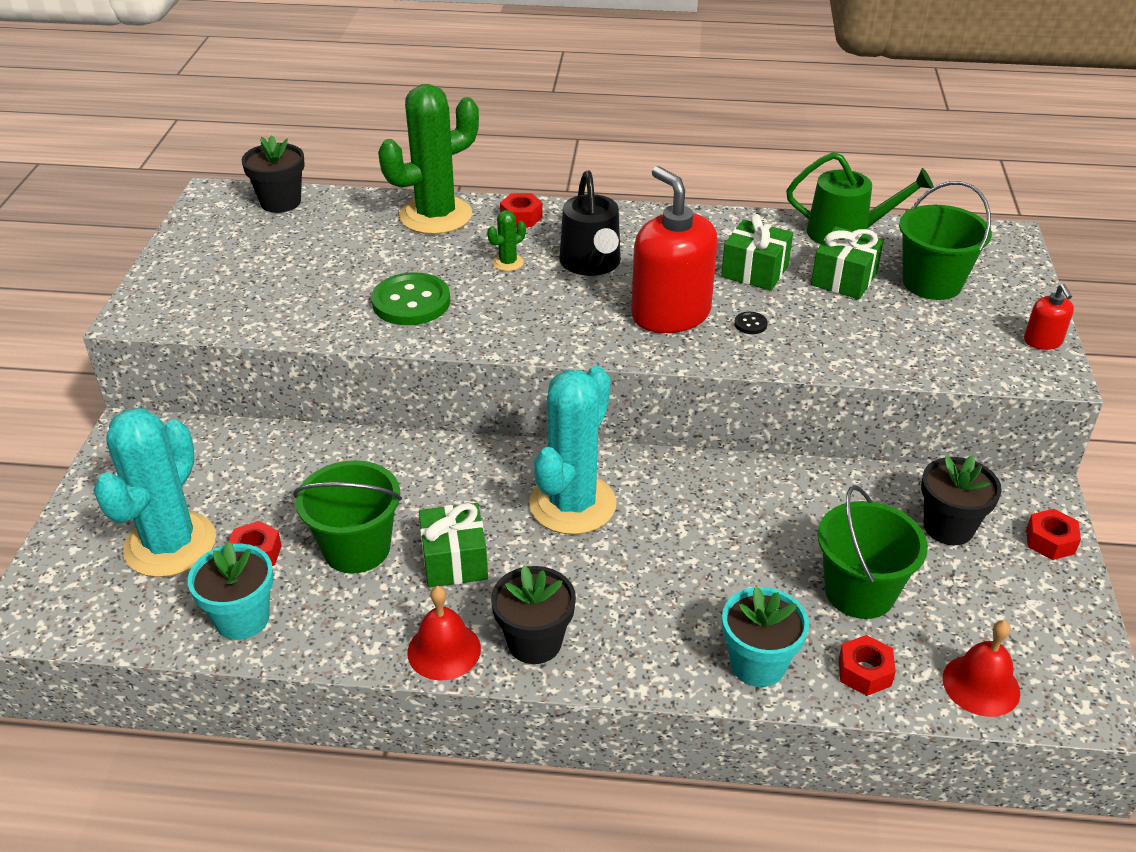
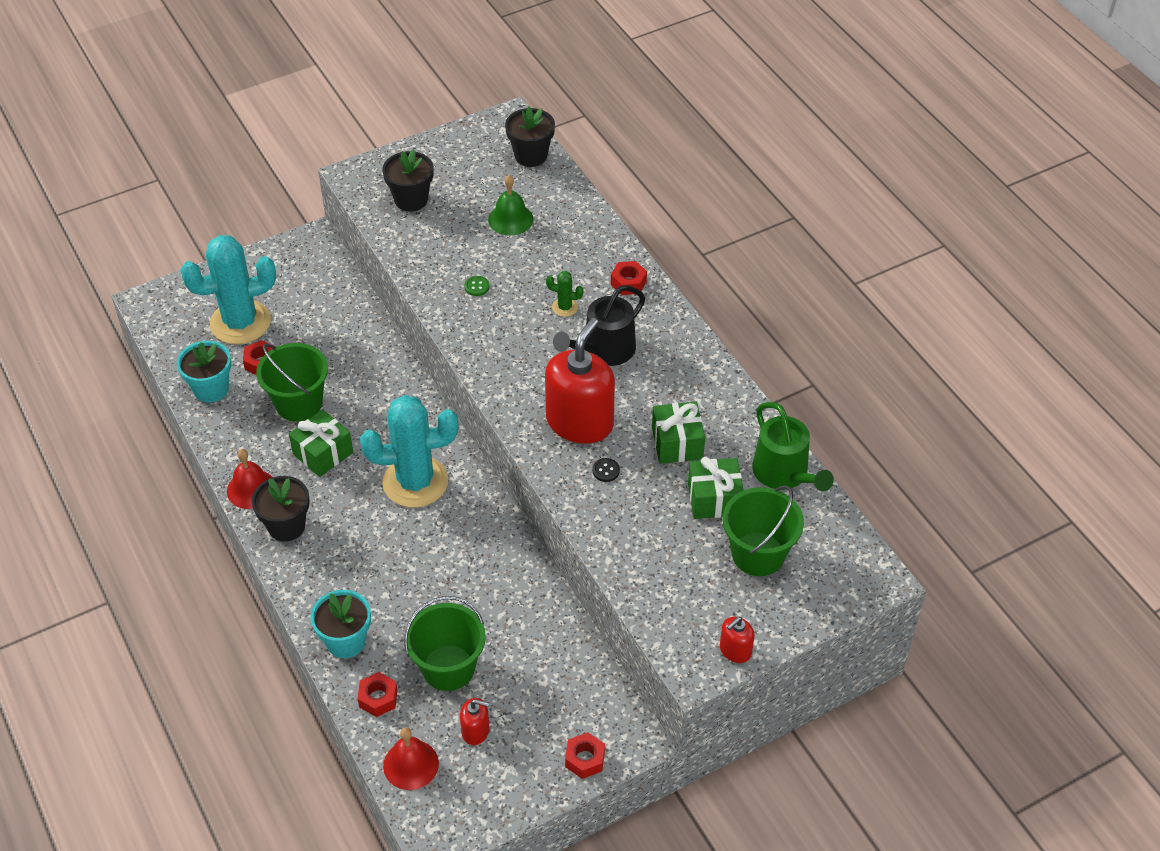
camera: 55 degrees right, 10 degrees up
(347, 246) = (510, 219): none -> green bell
(411, 302) = (477, 287): green button -> green button, size x0.41
(436, 216) = (587, 239): green cactus -> none
(948, 527) = (552, 694): black flower pot -> black flower pot (411, 199)
(963, 608) = (475, 731): none -> red soap dispenser

